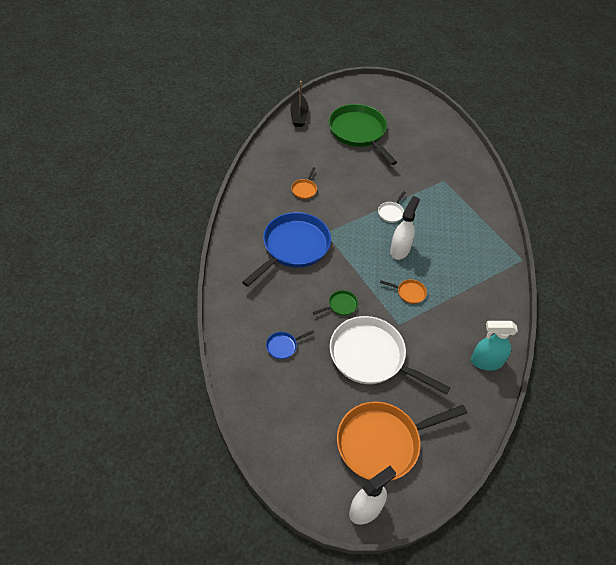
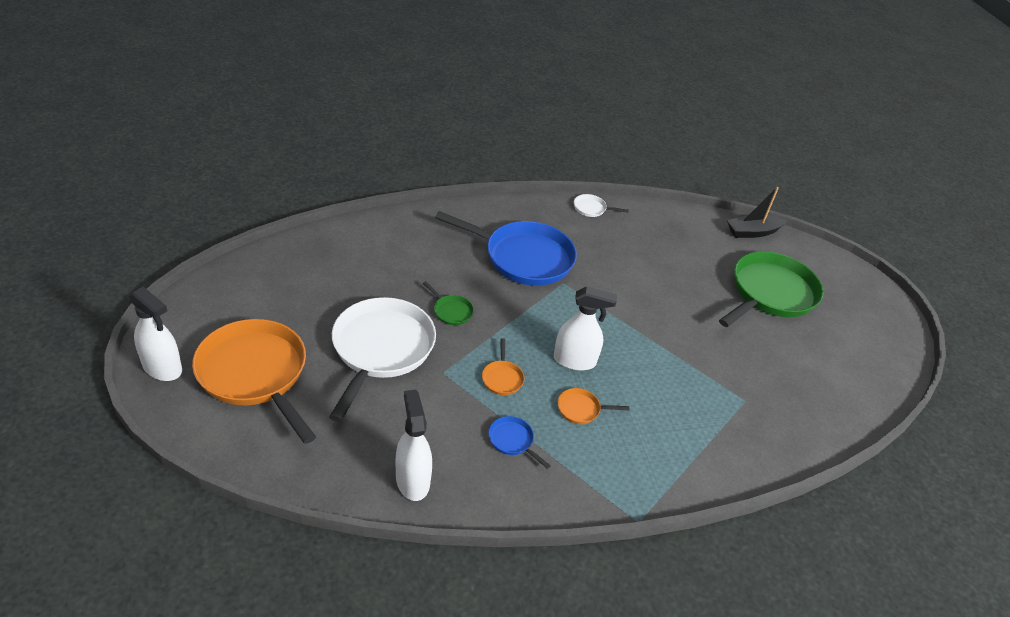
camera: 70 degrees right, 10 degrees down
(283, 346) = (371, 269): blue pan -> blue pan (512, 440)
(304, 189) = (625, 254): orange pan -> orange pan (581, 409)
(391, 212) = (638, 344): white pan -> white pan (591, 208)
(486, 362) = (412, 480): turquoise spray bottle -> white spray bottle

